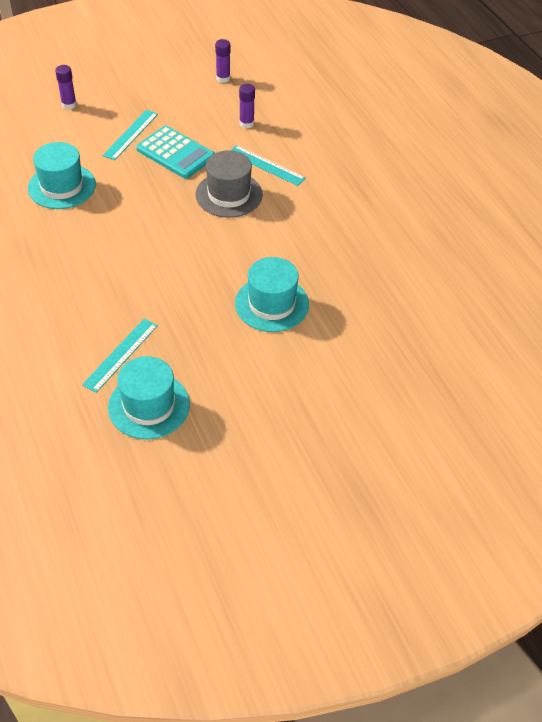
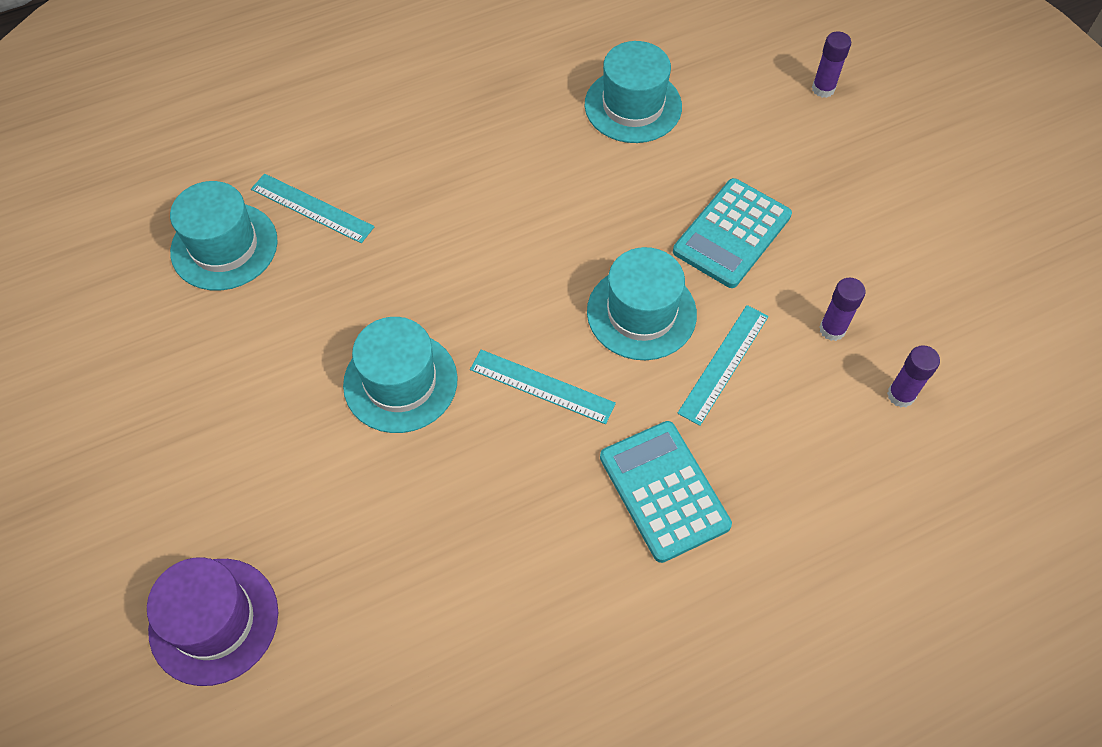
camera: 90 degrees right, 10 degrees up
(130, 134) = (767, 172): turquoise ruler -> turquoise ruler (542, 386)
(223, 78) = (954, 287): purple glue stick -> purple glue stick (900, 395)
(229, 194) = (641, 313): grey hat -> turquoise hat
(345, 195) = (664, 491): none -> turquoise calculator
(436, 389) = (214, 621): none -> purple hat

